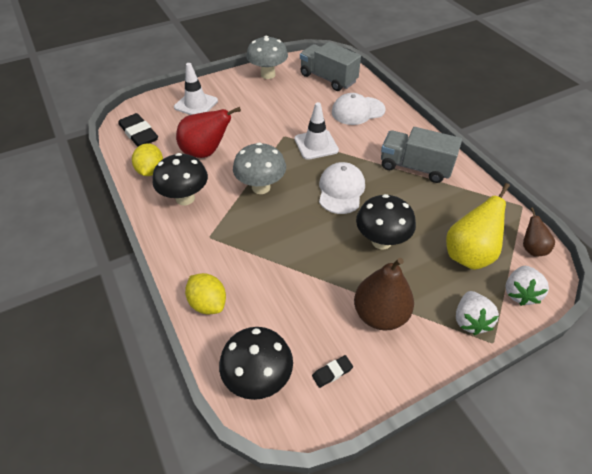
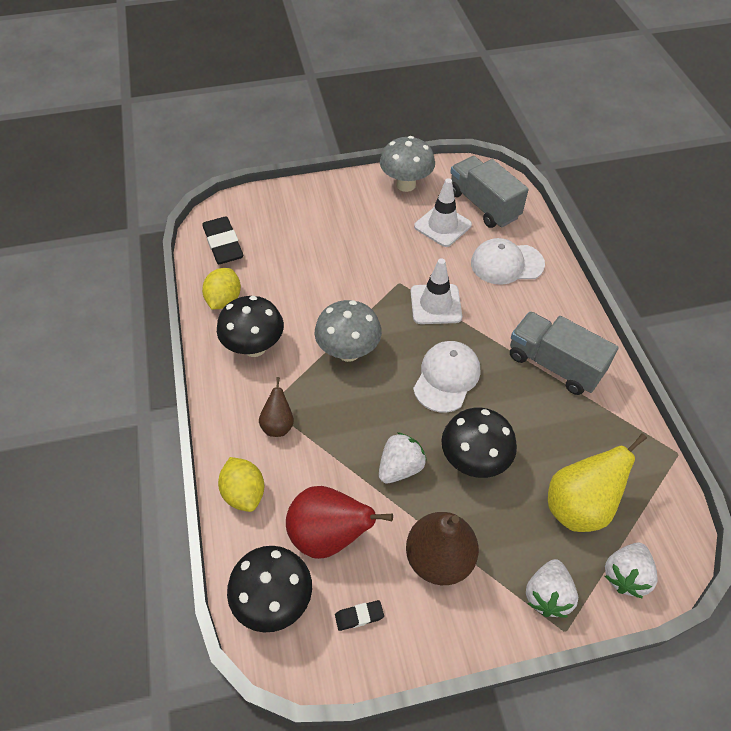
camera: 15 degrees right, 5 degrees up
(196, 104) = (302, 213): white traffic cone -> white traffic cone (442, 226)
(206, 152) = (296, 287): red pear -> red pear (329, 535)
(327, 257) = (400, 467): none -> white strawberry
(532, 248) = (666, 518): brown pear -> brown pear (278, 425)

